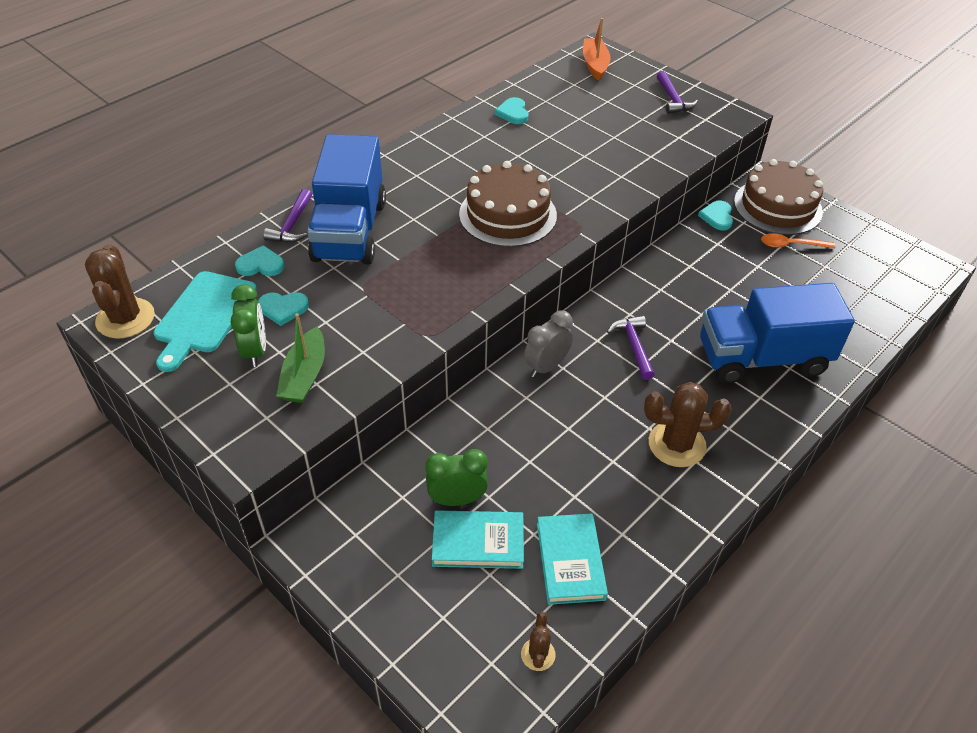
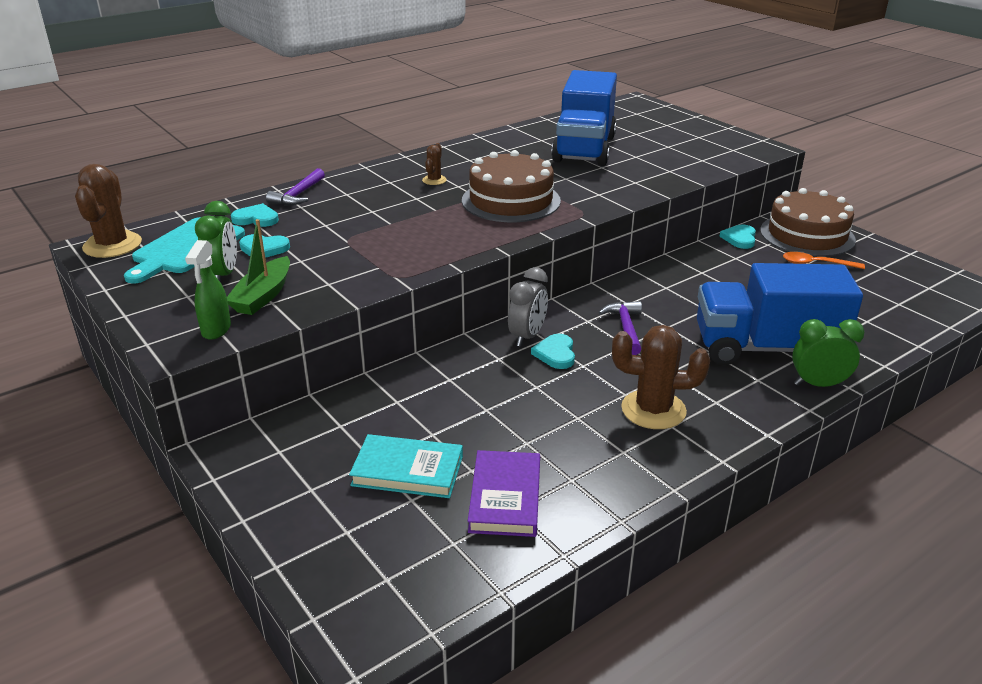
camera: 10 degrees right, 15 degrees down
(274, 427) = (216, 330): none -> green spray bottle
(350, 231) = (351, 202): blue truck -> blue truck (584, 149)
(457, 499) = (397, 433): green clock -> green clock (818, 384)
(513, 113) = (540, 136): turquoise heart -> turquoise heart (555, 354)
(538, 654) = (442, 577): brown cactus -> brown cactus (434, 180)
(546, 367) = (527, 336): grey clock -> grey clock turned 150 degrees clockwise
(570, 561) = (505, 497): turquoise book -> purple book
(595, 65) = (631, 110): orange boat -> none
(673, 99) = (703, 135): purple hammer -> none

